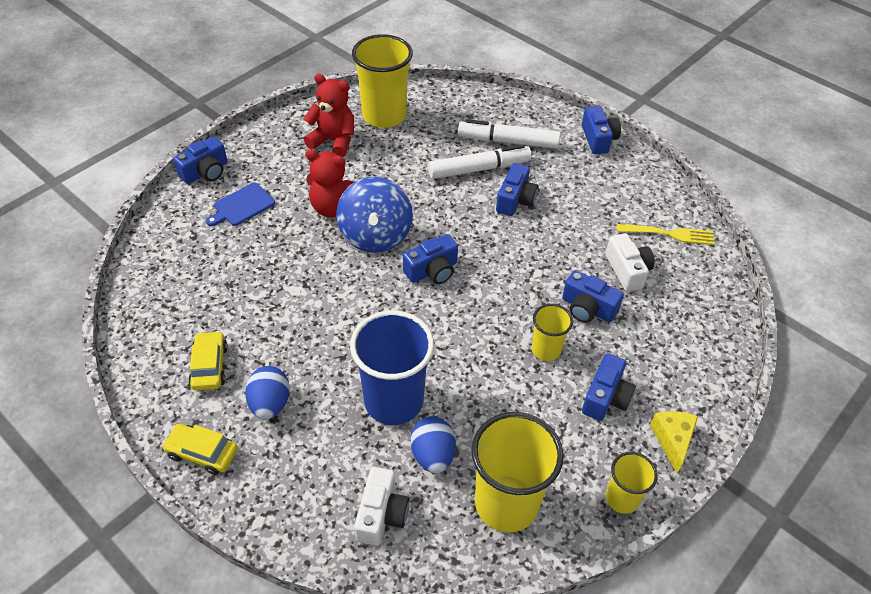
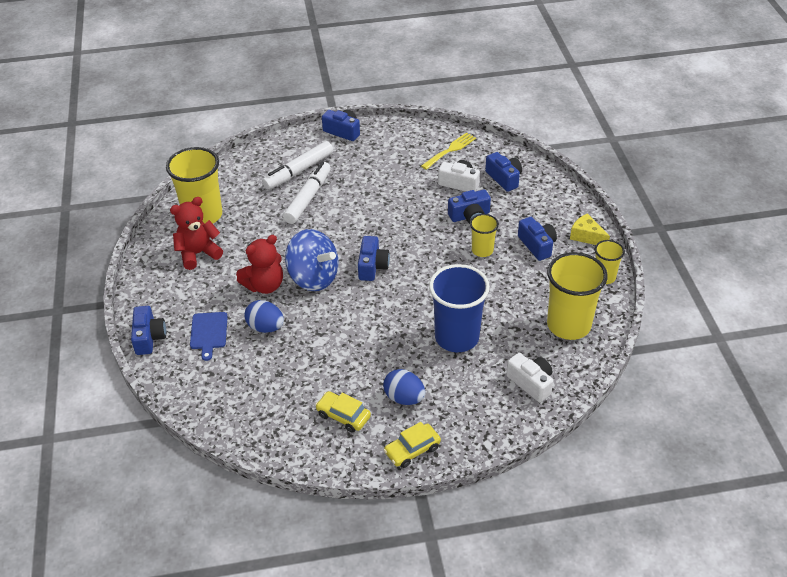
camera: 50 degrees left, 5 degrees down
(432, 455) = (510, 339): blue egg -> blue egg (265, 327)
(515, 200) = (353, 197): blue camera -> blue camera (504, 178)

